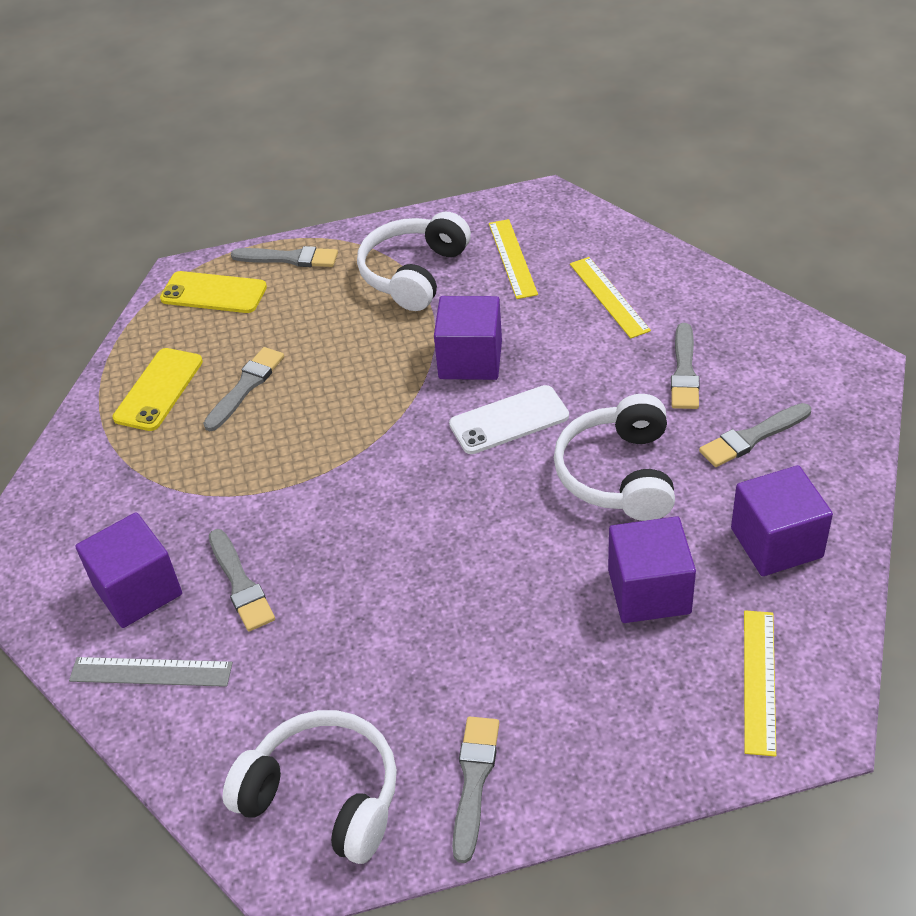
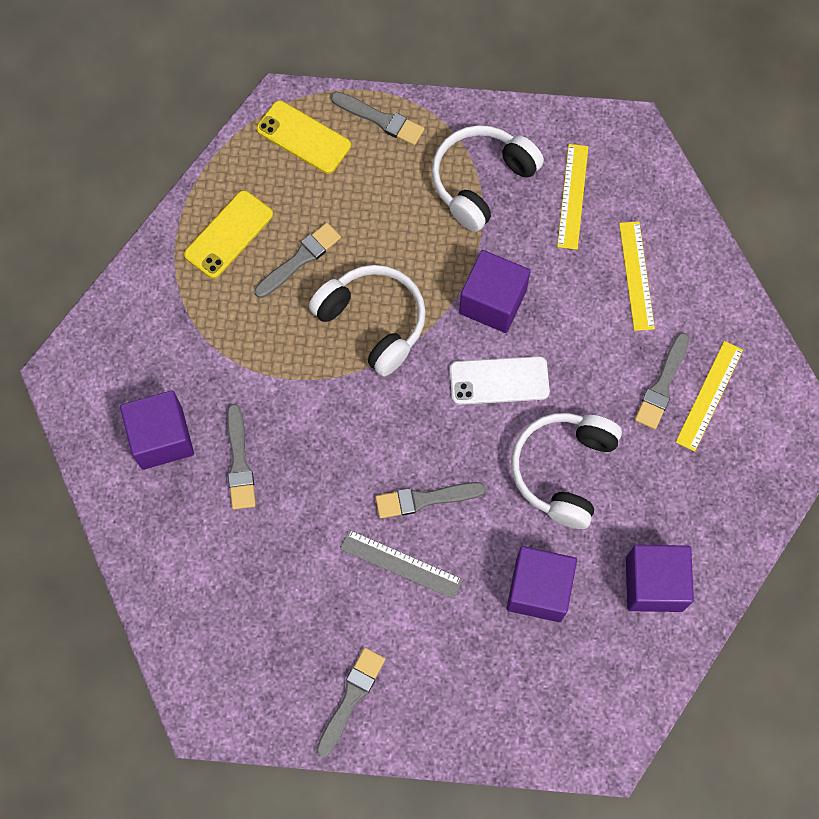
camera: 15 degrees right, 25 degrees up
(151, 672) = (153, 517): grey ruler -> grey ruler (401, 564)
(323, 796) = (245, 669): white headphones -> white headphones (373, 322)
(752, 437) = (684, 475): grey brush -> grey brush (425, 499)
(759, 681) = (583, 697): yellow ruler -> yellow ruler (709, 395)

